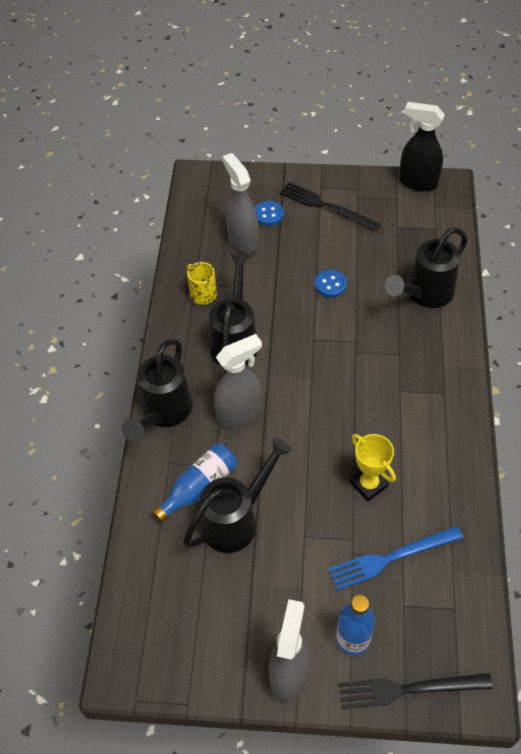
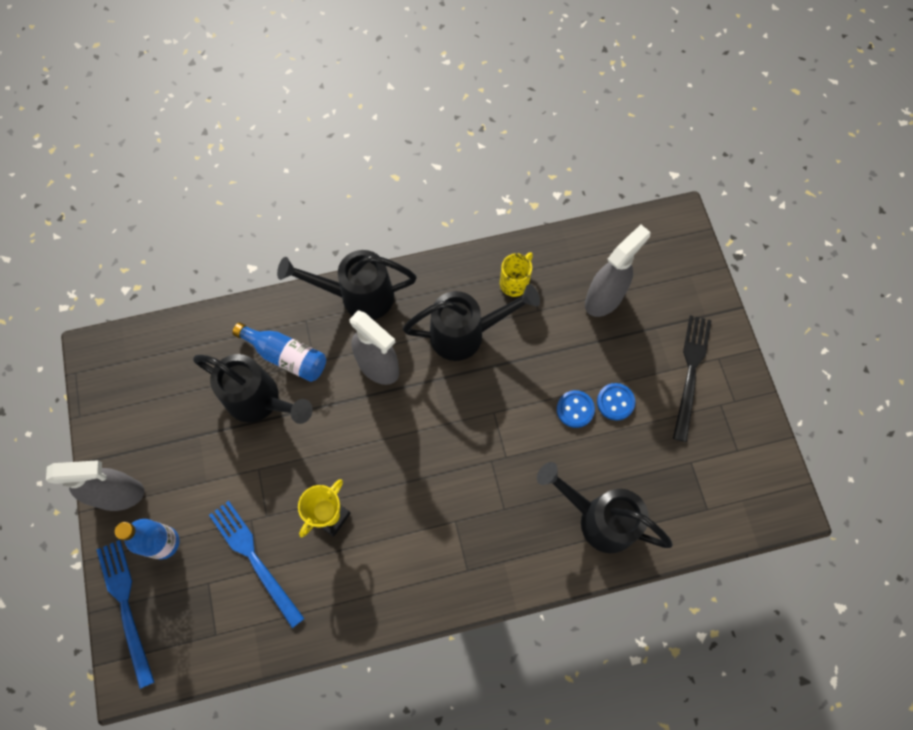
camera: 70 degrees right, 15 degrees up
(268, 214) = (652, 313): blue button -> blue button (615, 402)
(408, 689) = (126, 607): black fork -> blue fork
(417, 182) = (775, 469): black spray bottle -> none

